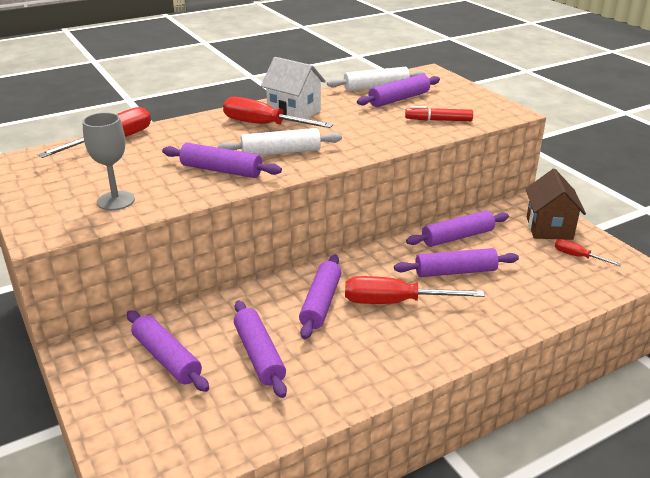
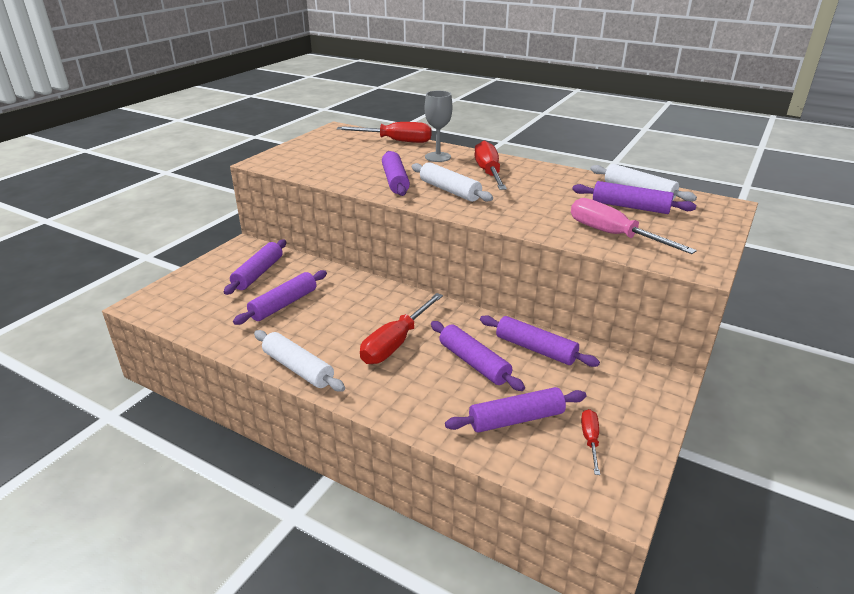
camera: 60 degrees right, 0 degrees up
(116, 201) = (319, 166): grey goblet -> grey goblet (438, 157)
(294, 112) = (529, 176): white house -> none
(321, 303) = (364, 309): purple rolling pin -> purple rolling pin (516, 419)
(391, 375) = (298, 368): none -> white rolling pin
(395, 302) = (396, 343): red screwdriver -> red screwdriver turned 120 degrees counterclockwise
(438, 120) = (613, 235): red marker -> pink screwdriver
(549, 228) = (627, 405): brown house -> none

